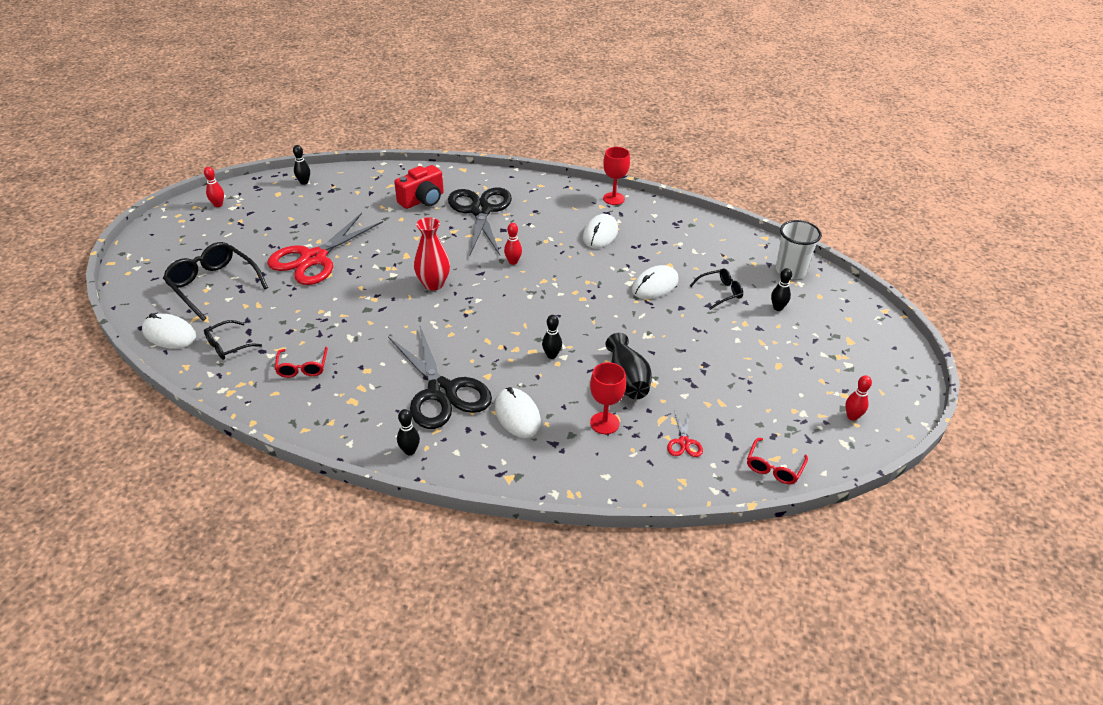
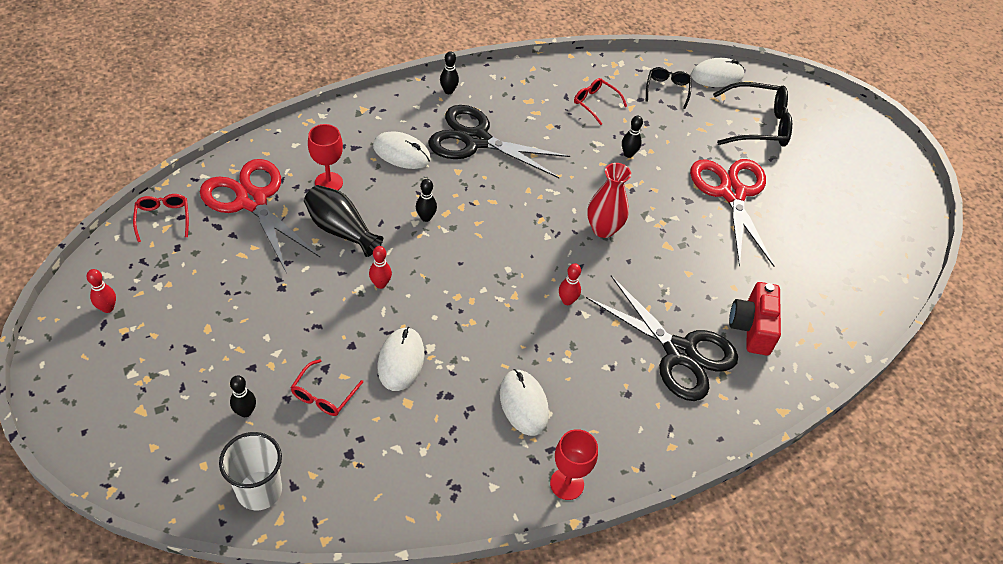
camera: 135 degrees right, 10 degrees up
(218, 205) = (896, 197): red bowling pin -> red bowling pin (380, 284)
(304, 182) = (884, 273): black bowling pin -> black bowling pin (628, 154)
(684, 442) = (252, 201): red scissors -> red scissors, size x2.44
(720, 292) = (323, 395): black glasses -> red glasses

